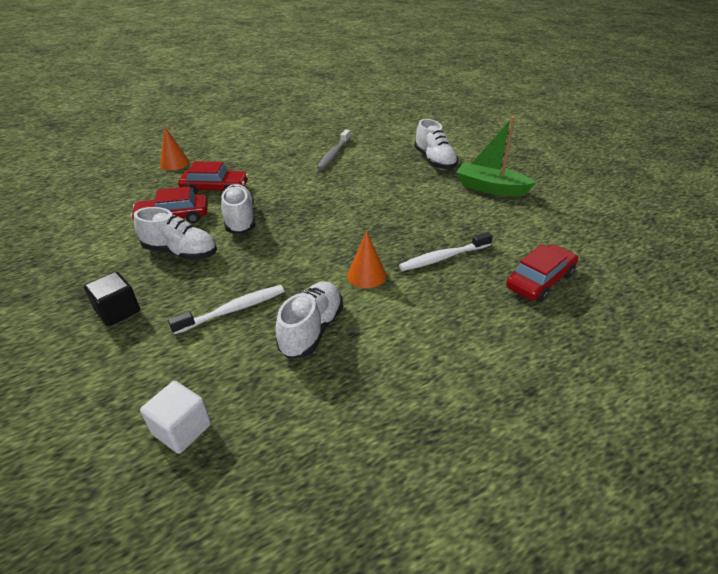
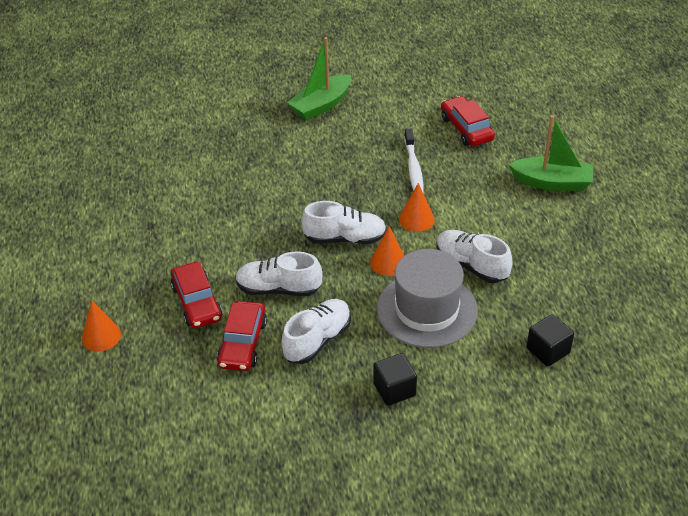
camera: 70 degrees left, 5 degrees up
(182, 429) = (548, 350): white cube -> black cube
(215, 189) = (197, 302): red car -> red car turned 135 degrees clockwise
(233, 310) = (427, 309): white toothbrush -> grey hat
(294, 270) = (388, 262): none -> orange cone
(333, 154) = (177, 192): grey toothbrush -> none
(434, 161) = (245, 122): white shoe -> white shoe (345, 238)
(502, 375) = (552, 182): none -> green boat

